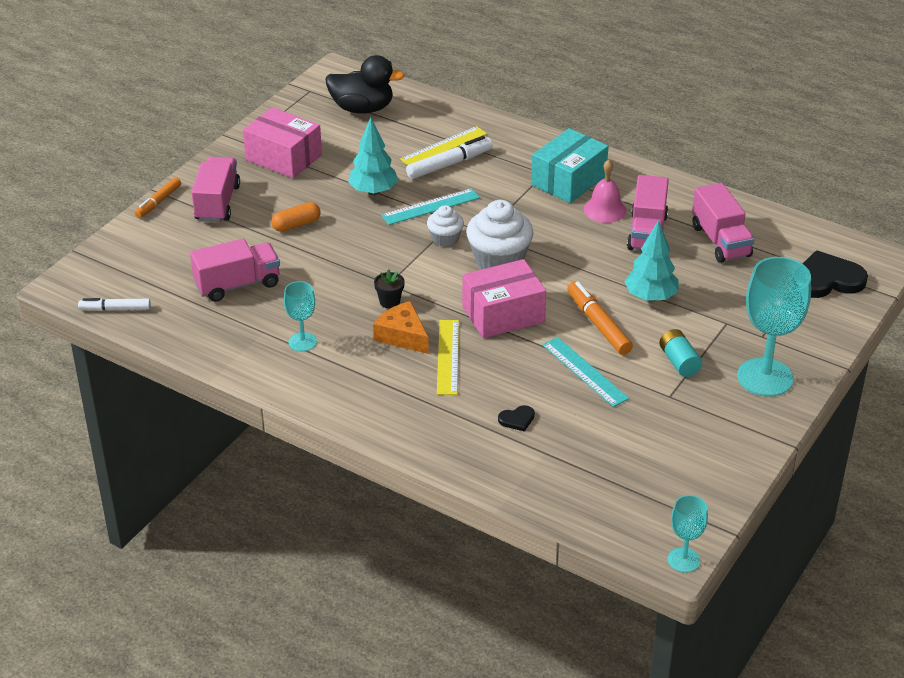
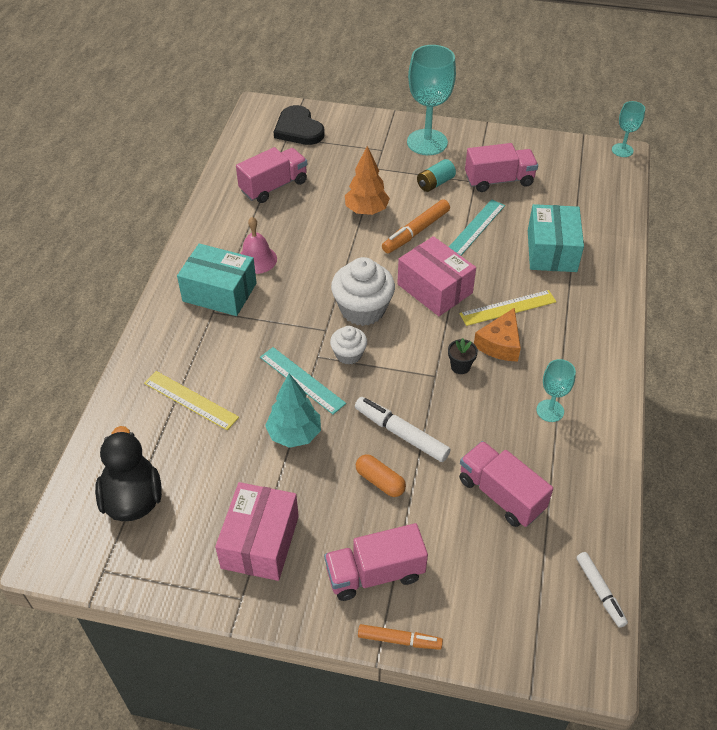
camera: 110 degrees left, 10 degrees up
(449, 164) = (222, 386): white marker -> white marker (401, 434)
(517, 419) = (552, 251): black heart -> turquoise box
(647, 232) = (280, 228): pink truck -> pink truck (499, 180)
(650, 297) = (366, 210): turquoise tree -> orange tree

